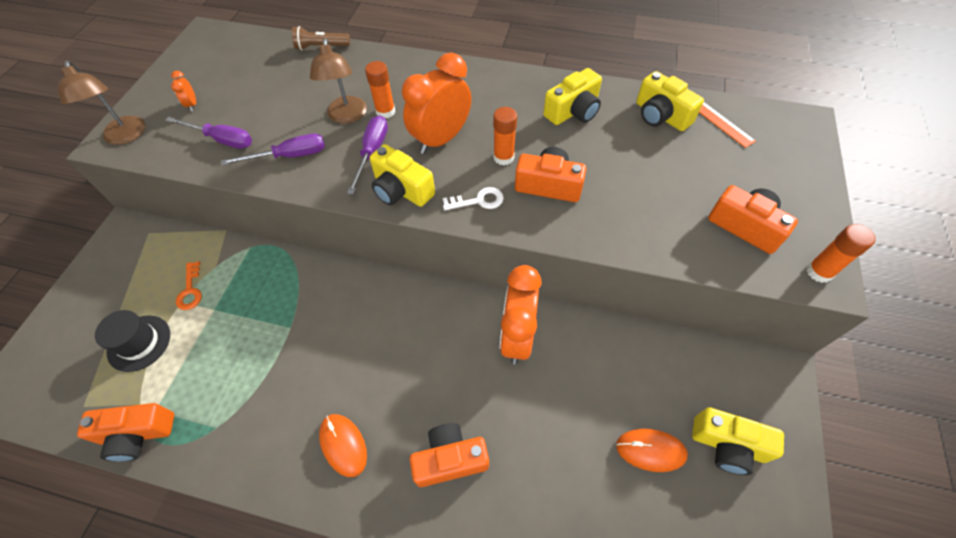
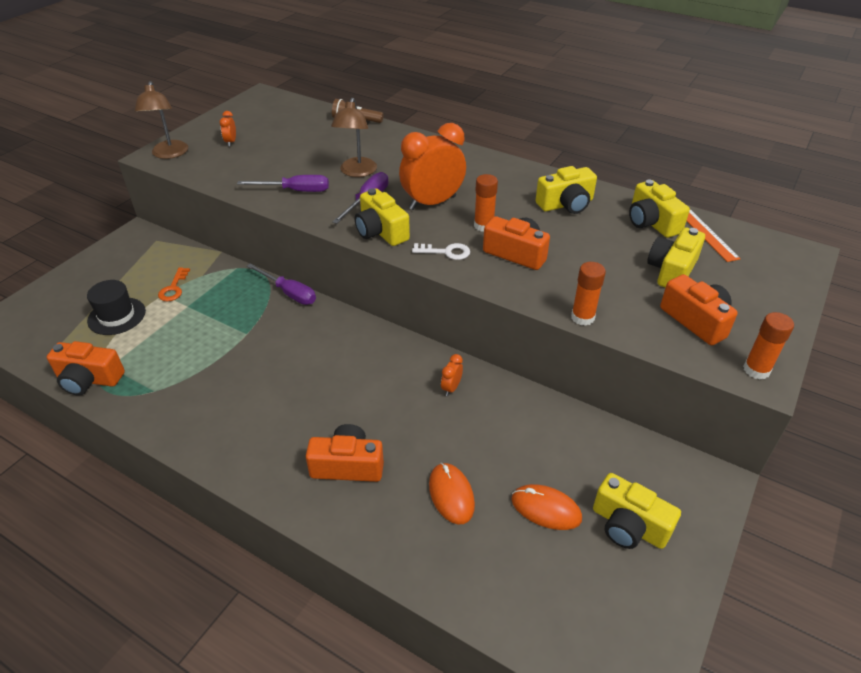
camera: 15 degrees right, 15 degrees down
(222, 140) = (244, 170): purple screwdriver -> purple screwdriver (289, 293)
(343, 445) = (256, 430): orange mouse -> orange mouse (451, 494)
(385, 111) = (392, 175): orange glue stick -> orange glue stick (582, 317)
(517, 337) = (451, 388): orange clock -> orange clock, size x0.42
(700, 170) = (671, 270): none -> yellow camera

